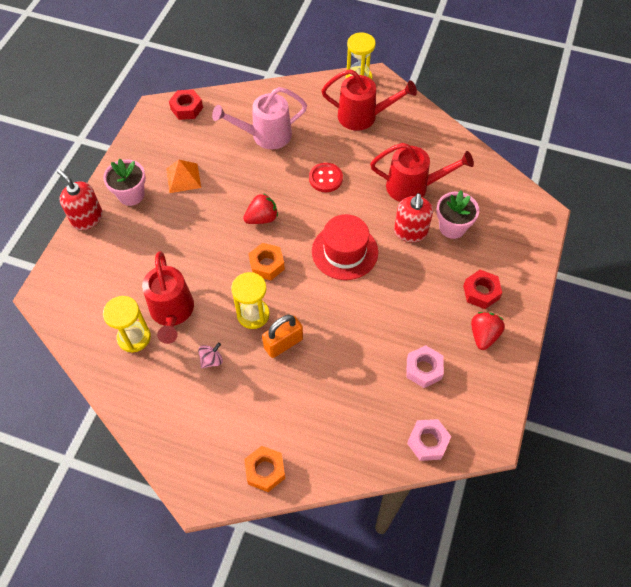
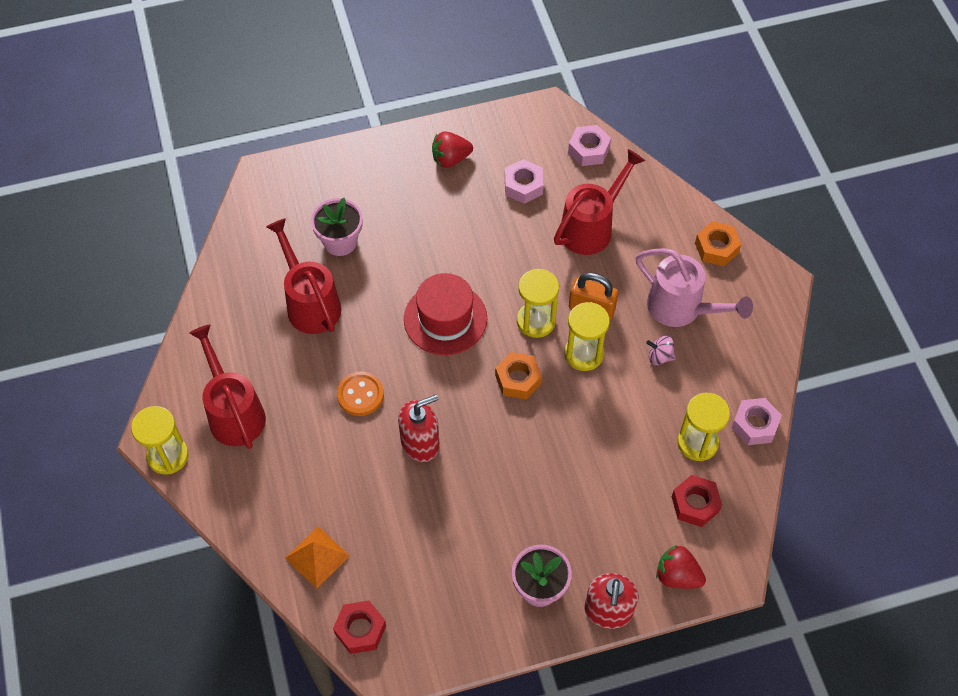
camera: 125 degrees left, 0 degrees up
(113, 382) = (754, 425): none -> pink nut
(172, 313) = (643, 428): red watering can -> red watering can (592, 227)
(183, 178) = (471, 547): orange pyramid -> orange pyramid (317, 557)
(262, 218) = (464, 423): red strawberry -> red strawberry (677, 575)
(265, 136) = (341, 501): pink watering can -> pink watering can (682, 309)
(301, 302) = (536, 321): none -> yellow hourglass
(325, 178) = (360, 394): red button -> orange button
(410, 232) = (374, 274): red soap dispenser -> red soap dispenser (420, 443)
(481, 292) = (404, 182): red nut -> red nut (695, 504)

